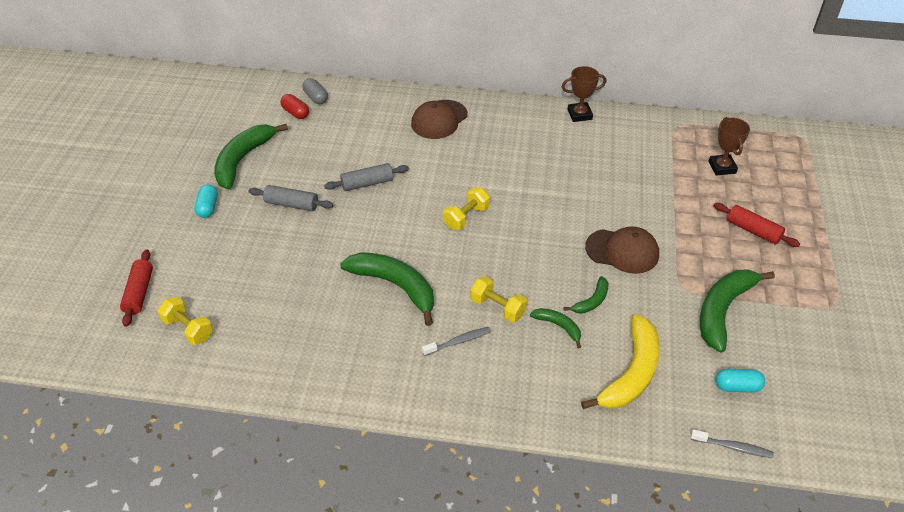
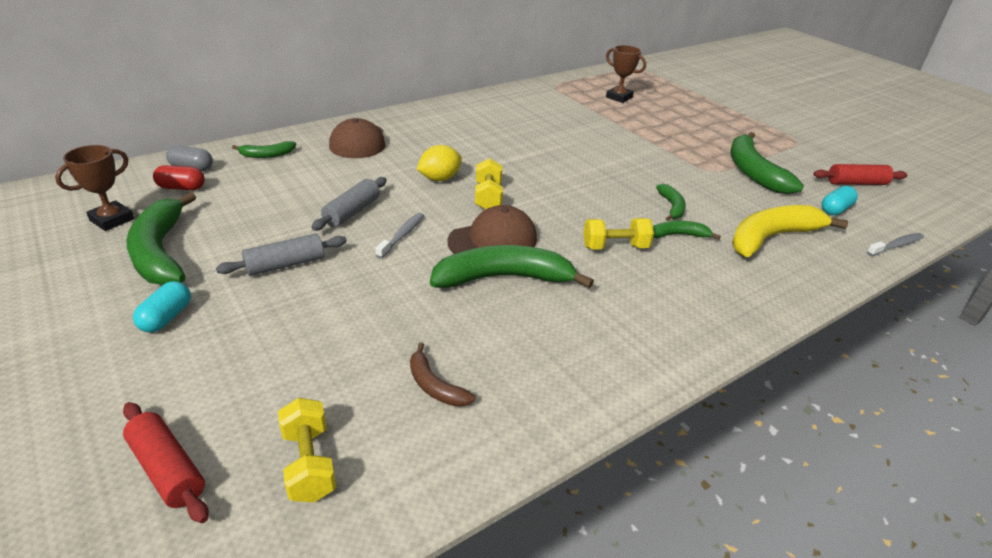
camera: 45 degrees left, 10 degrees down
(188, 329) = (309, 463): yellow dumbbell -> yellow dumbbell turned 75 degrees clockwise
(208, 207) = (166, 317): turquoise capsule -> turquoise capsule turned 60 degrees clockwise
(279, 328) = (434, 386): none -> brown banana
(368, 106) = (267, 155): none -> green banana
(453, 183) = (439, 178): none -> yellow lemon
(458, 341) = (626, 289): grey toothbrush -> grey toothbrush (402, 235)
(579, 114) = (476, 100): brown trophy -> brown trophy (112, 220)
(622, 251) = (639, 167): brown cap -> brown cap (493, 240)
(631, 373) = (771, 237): yellow banana -> yellow banana turned 105 degrees counterclockwise
(753, 231) = (693, 122): red rolling pin -> red rolling pin (856, 183)

